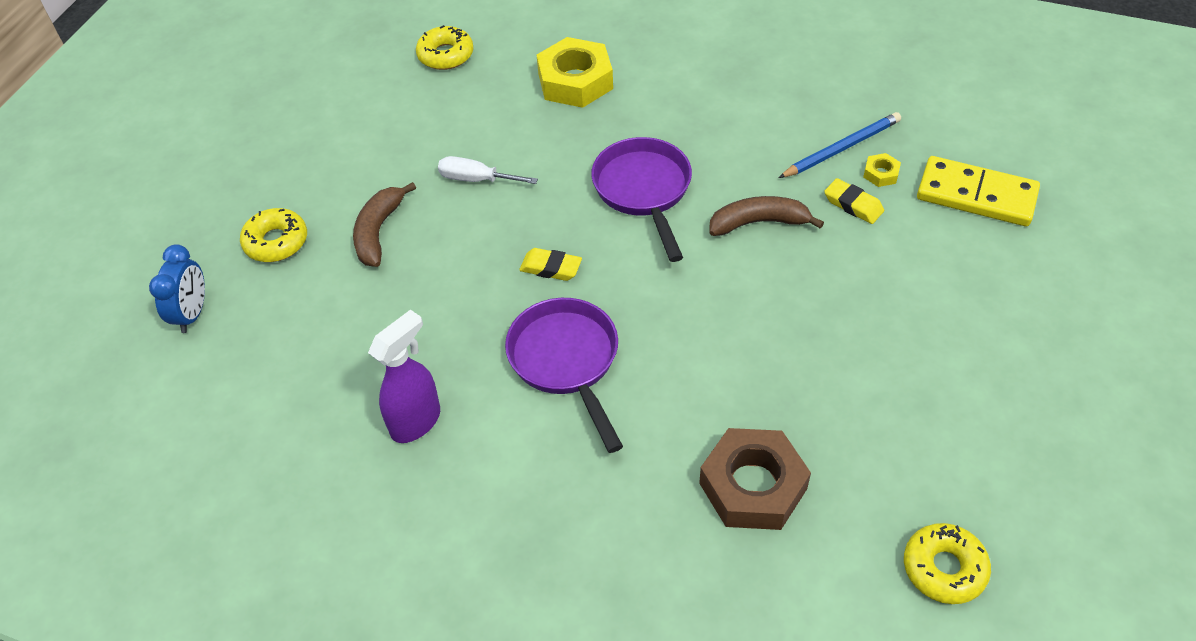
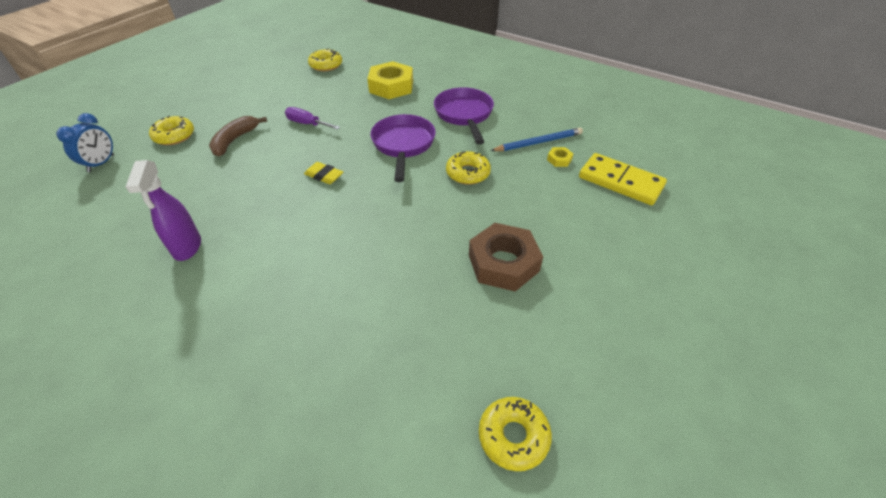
camera: 10 degrees right, 5 degrees down
(416, 421) = (187, 247): purple spray bottle -> purple spray bottle turned 120 degrees clockwise
(476, 179) = (307, 124): white screwdriver -> purple screwdriver
(566, 362) = (303, 230): purple pan -> purple pan (464, 115)
(753, 486) = (389, 337): brown nut -> brown nut (503, 263)
(758, 222) = (468, 173): brown banana -> yellow donut
(853, 205) = (534, 173): yellow eraser -> none

